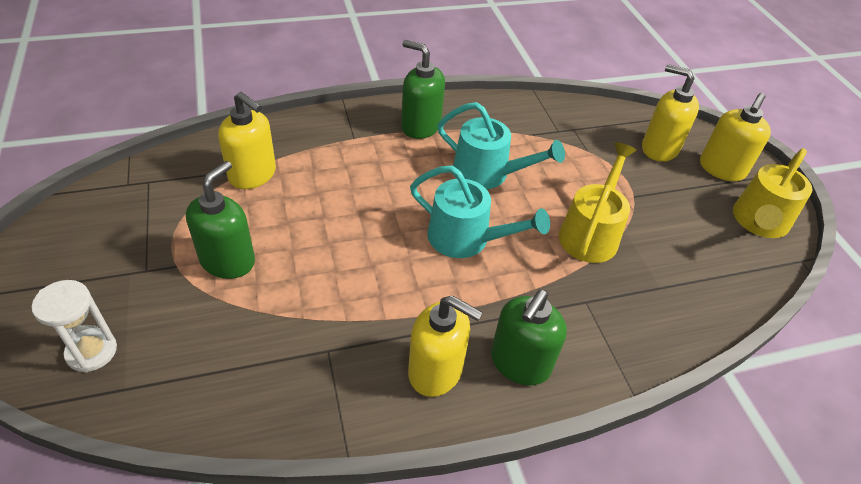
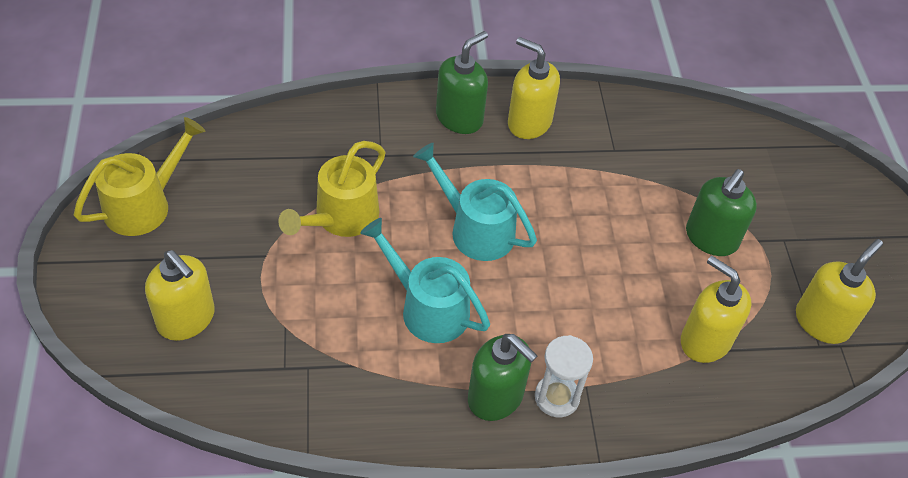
camera: 170 degrees left, 5 degrees up
(92, 351) = (801, 176): white hourglass -> white hourglass (556, 397)
(721, 169) = (128, 277): yellow soap dispenser -> yellow soap dispenser (822, 322)

